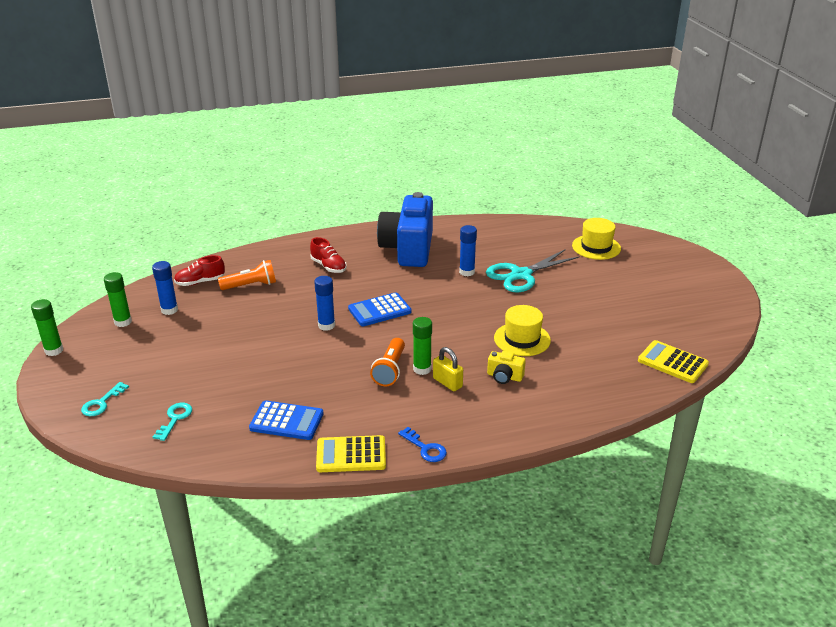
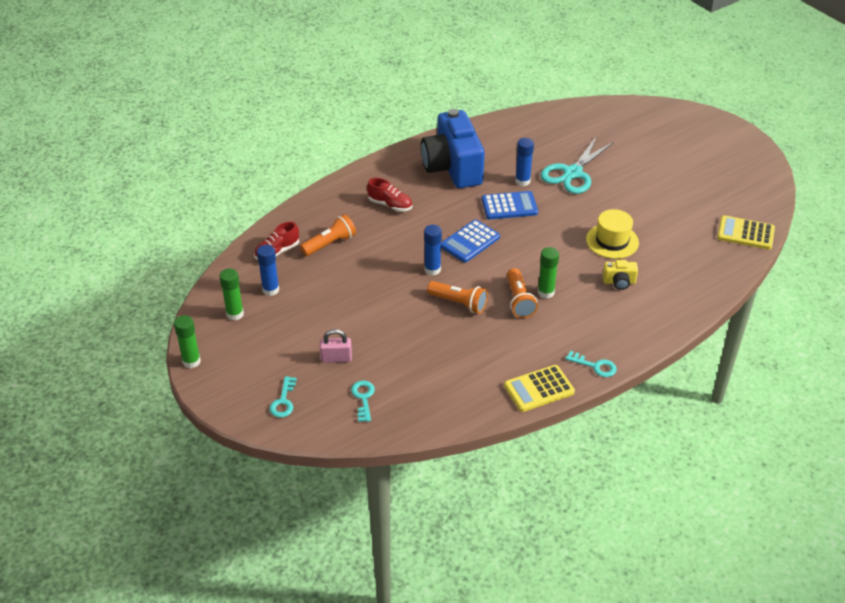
camera: 20 degrees left, 10 degrees up
(179, 378) = (336, 358): none -> pink padlock
(286, 421) = (463, 373): blue calculator -> blue calculator (509, 206)
(329, 359) = (459, 303): none -> orange flashlight
(425, 448) = (595, 366): blue key -> turquoise key
(447, 382) = (575, 300): yellow padlock -> none
(596, 247) = (621, 127): yellow hat -> none

